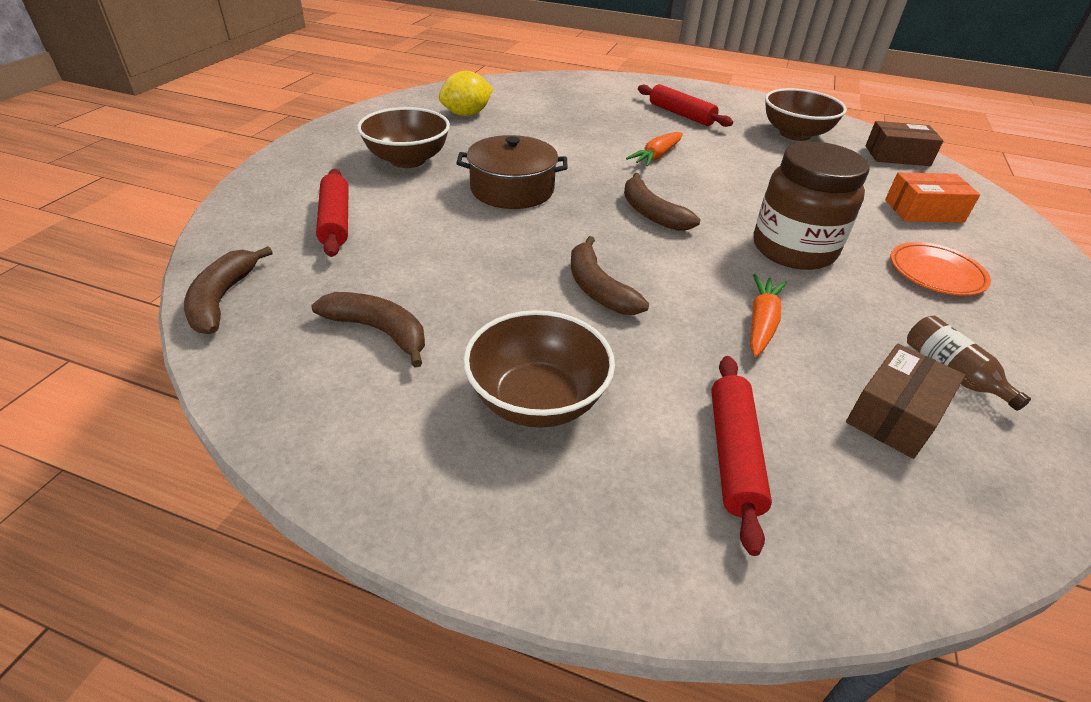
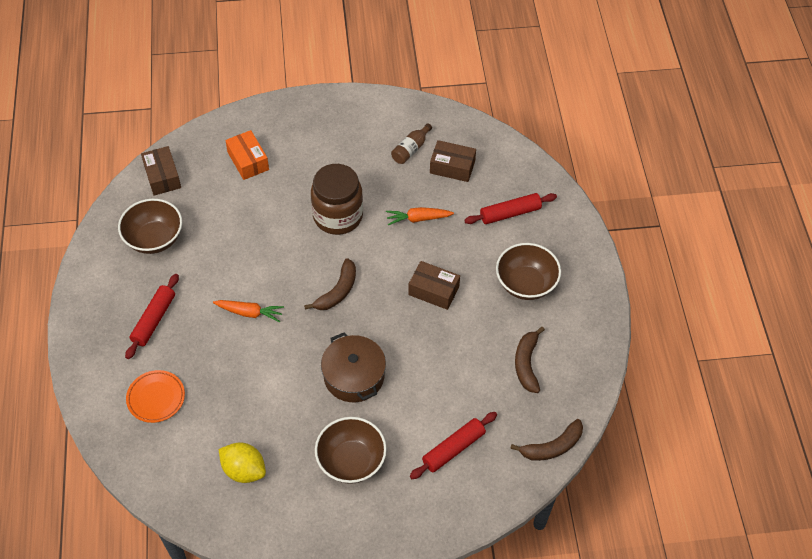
camera: 115 degrees left, 15 degrees up
(598, 288) = (433, 291): brown banana -> brown box
(936, 273) = (324, 155): orange plate -> orange plate (156, 398)

